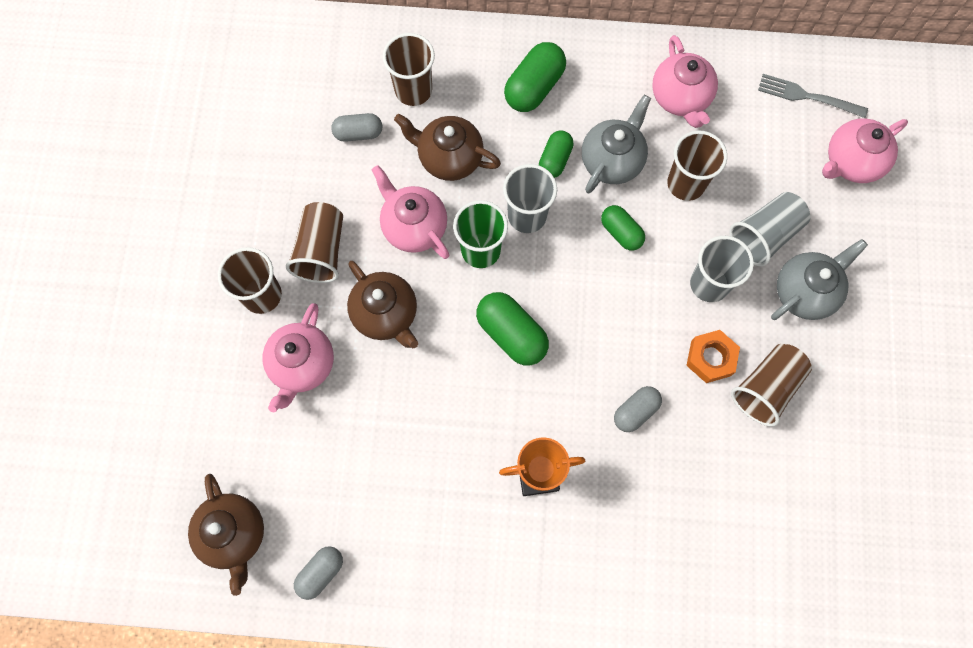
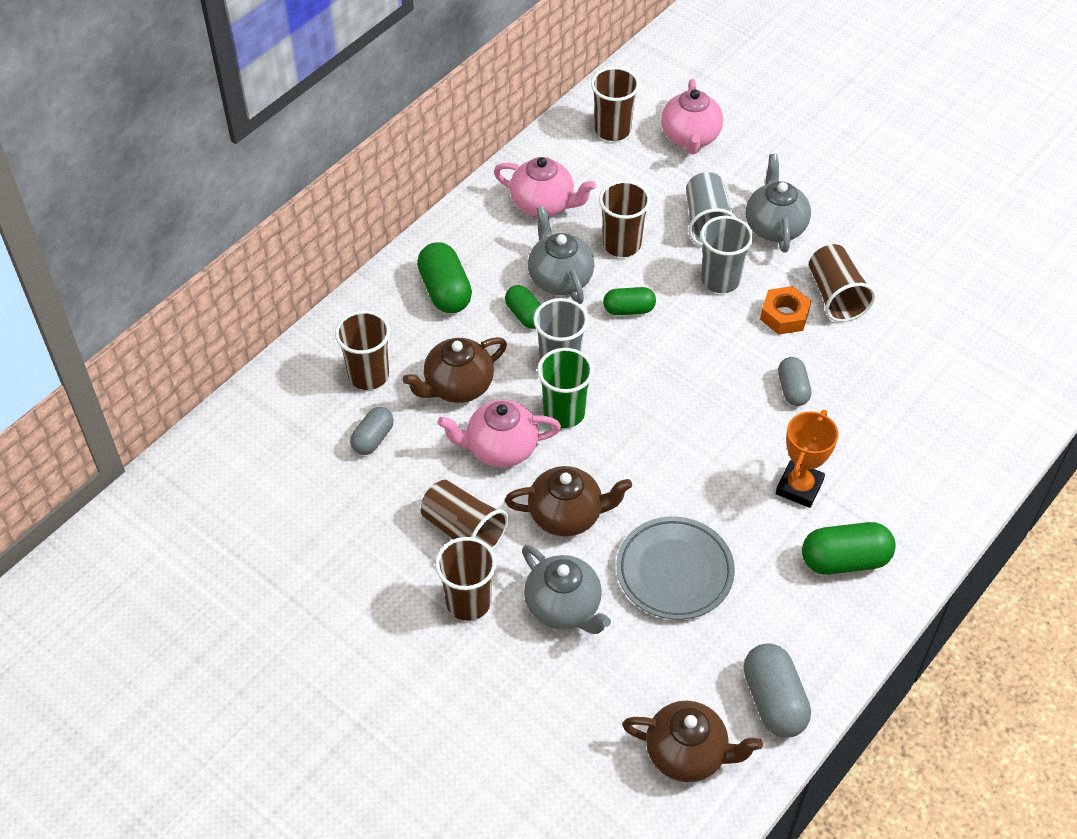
camera: 55 degrees left, 20 degrees down
(302, 365) = (564, 607): pink teapot -> grey teapot
(320, 573) = (774, 701): grey capsule -> grey capsule, size x1.57
(388, 426) = (674, 572): none -> grey plate
(511, 334) = (659, 434): green capsule -> green capsule (844, 560)
(807, 96) = (612, 130): grey fork -> brown cup

